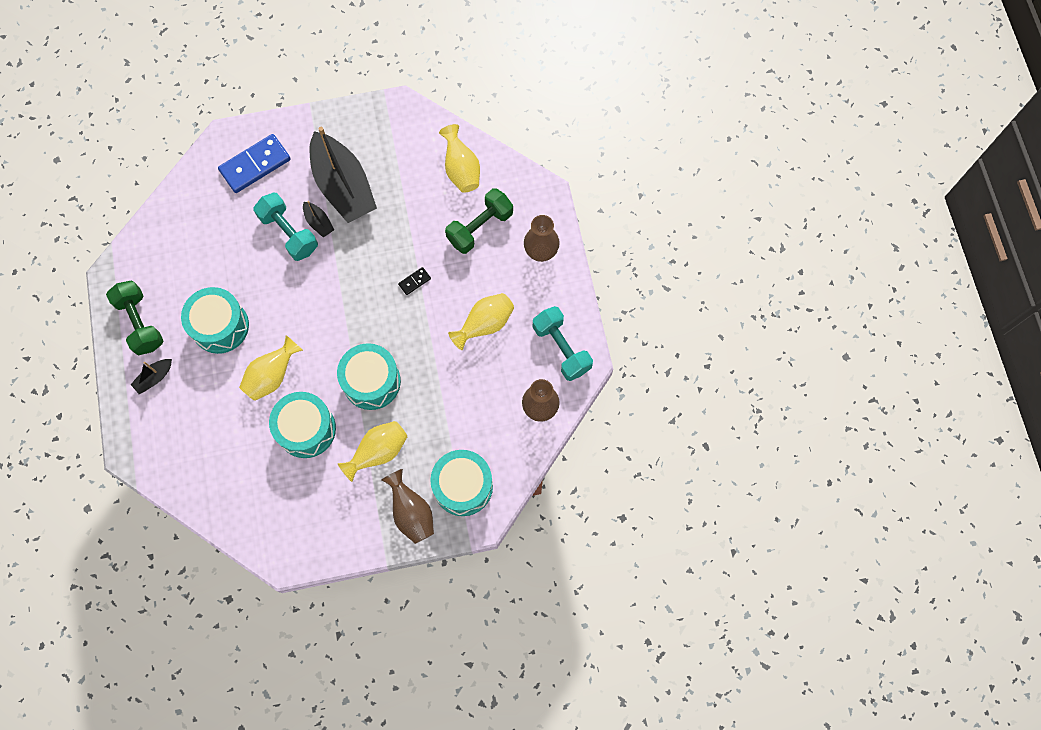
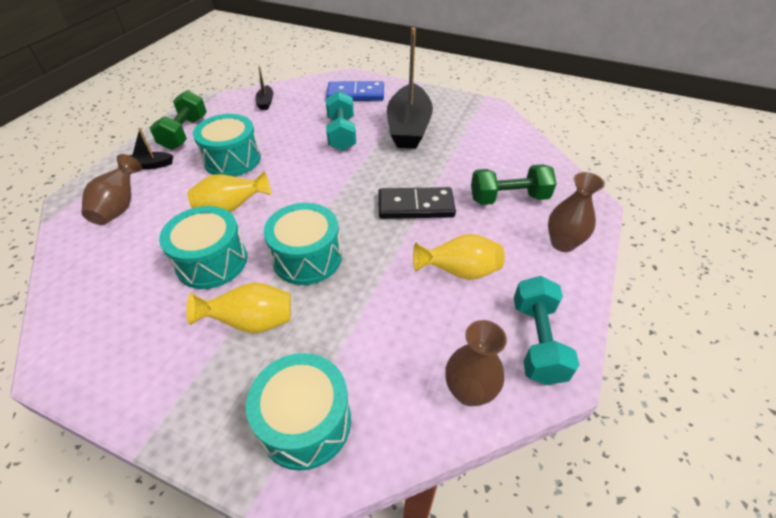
camera: 35 degrees right, 25 degrees down
(319, 222) = (370, 138): black boat -> black boat (266, 102)
(411, 512) = (222, 411): brown vase -> brown vase (120, 207)
(414, 281) = (415, 206): black domino -> black domino, size x2.25
(461, 169) = (518, 157): yellow vase -> none

